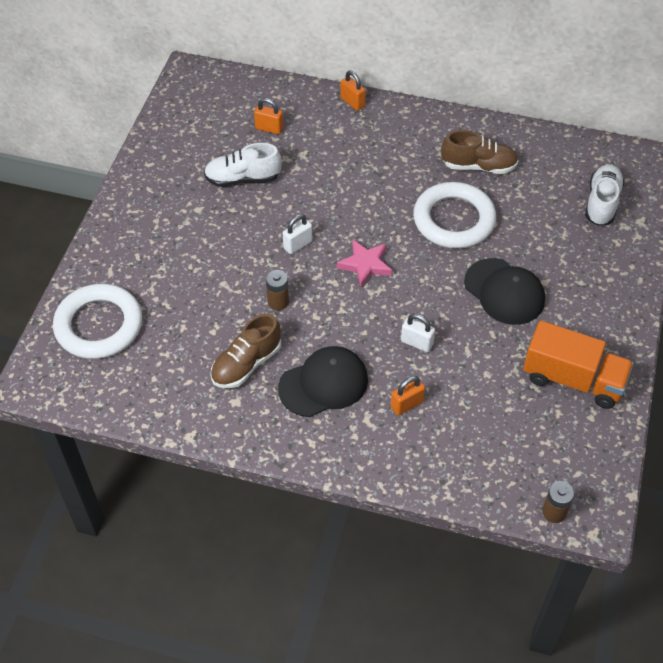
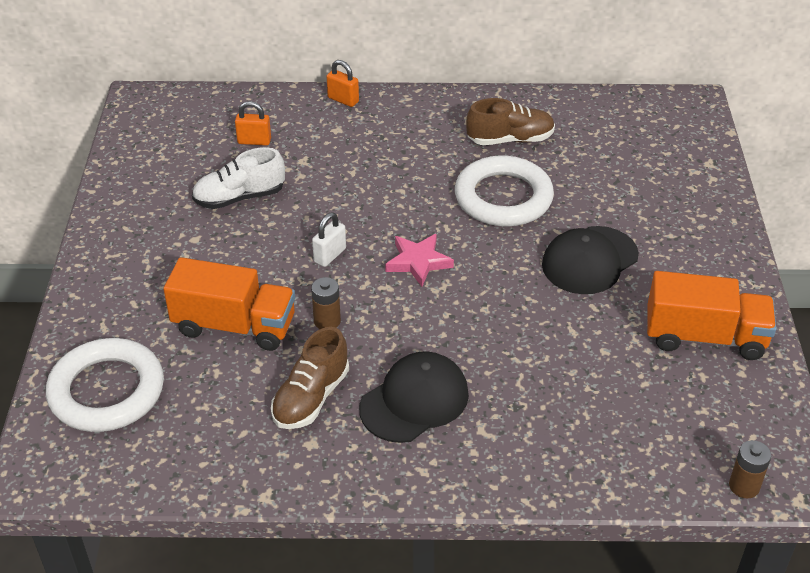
camera: 15 degrees left, 10 degrees down
(207, 291) = (234, 326): none -> orange truck
(407, 404) = (523, 403): orange padlock -> none
(417, 343) = (510, 333): white padlock -> none
(504, 292) = (589, 260): black cap -> black cap turned 105 degrees clockwise
(602, 203) = (660, 153): white shoe -> none

